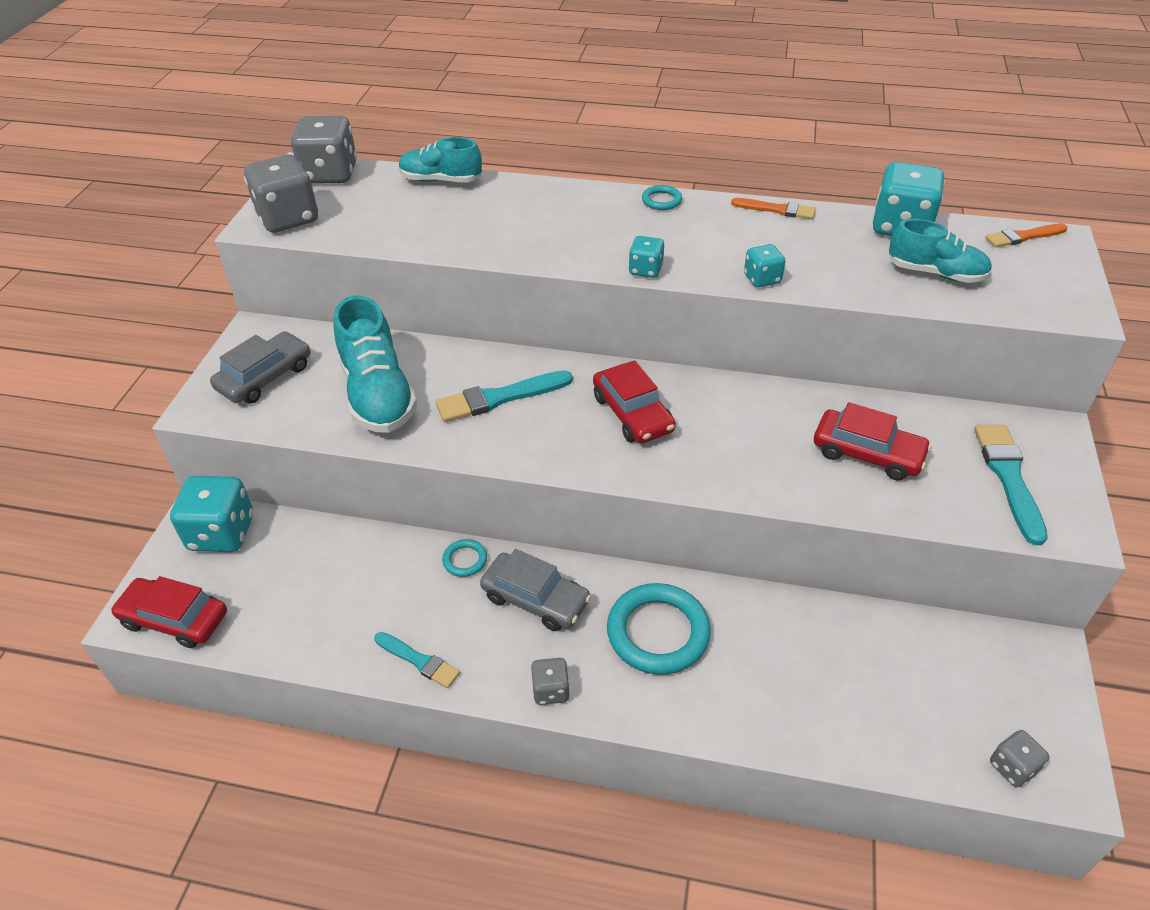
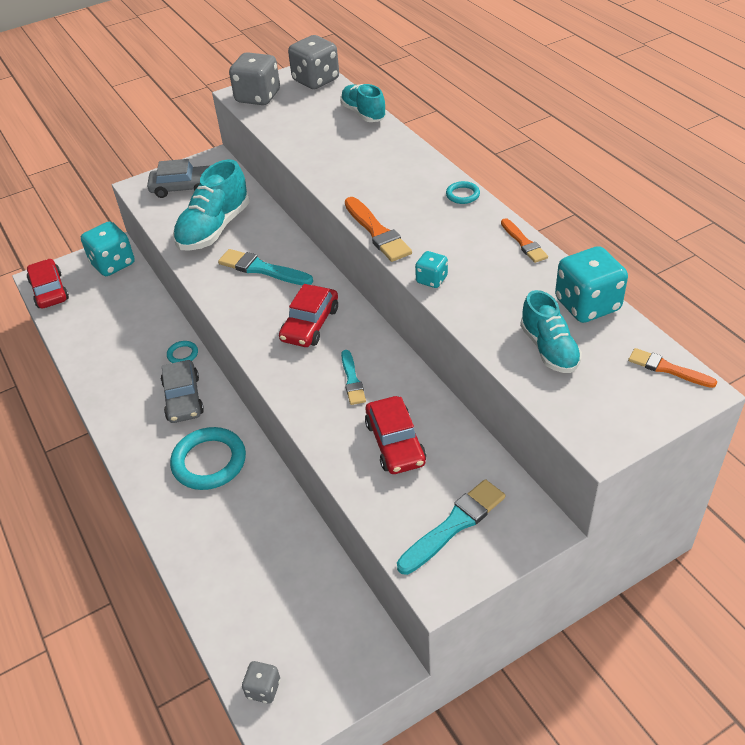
camera: 50 degrees right, 0 degrees up
(419, 661) = (101, 385): turquoise brush -> turquoise brush (352, 380)
(551, 690) = (128, 445): grey dice -> none
(645, 270) = (377, 232): turquoise dice -> orange brush

